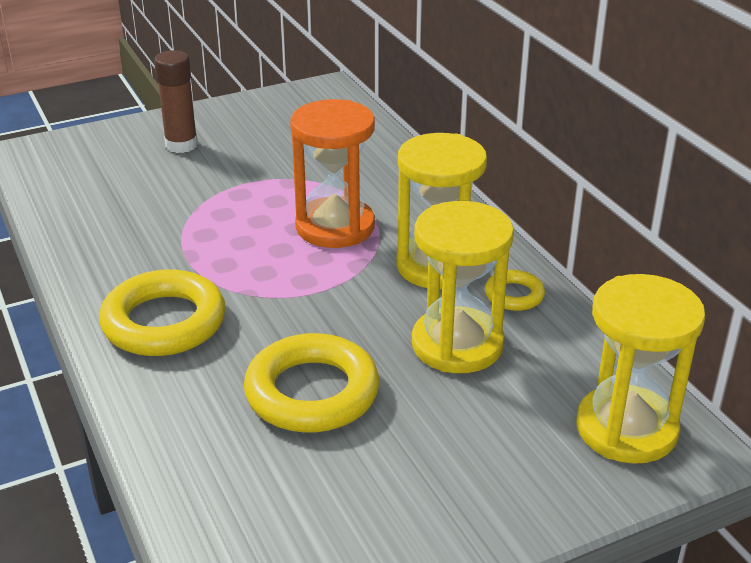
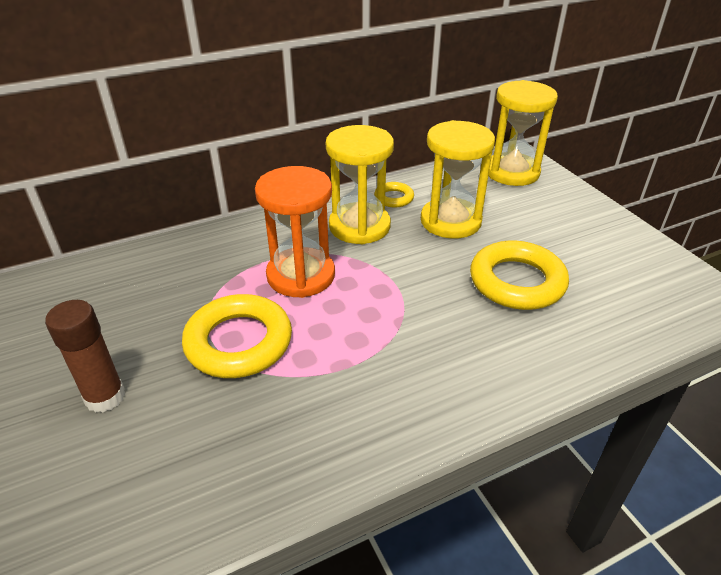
camera: 90 degrees left, 5 degrees up
(164, 322) = (449, 371): yellow ring -> yellow ring (239, 342)

